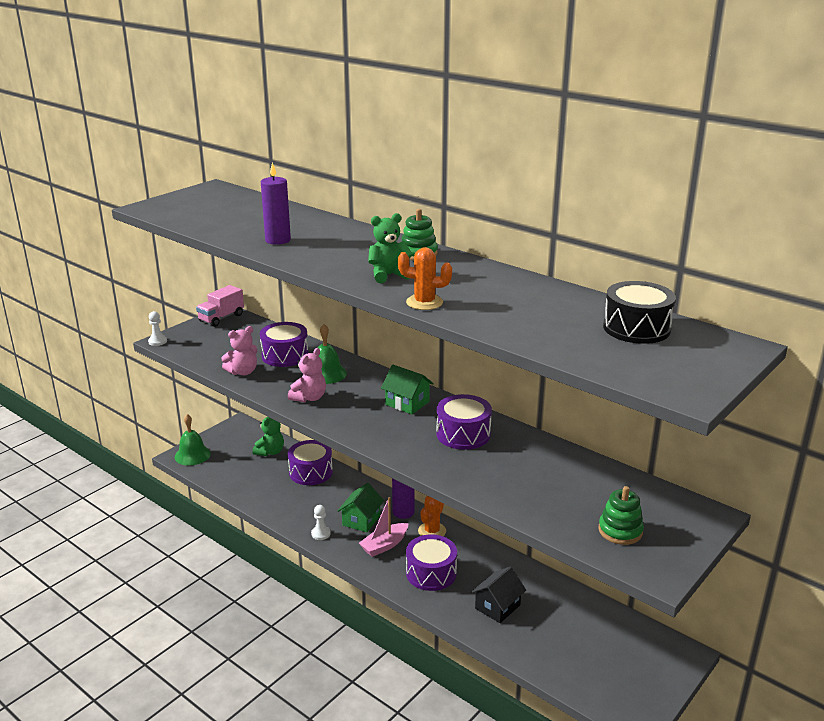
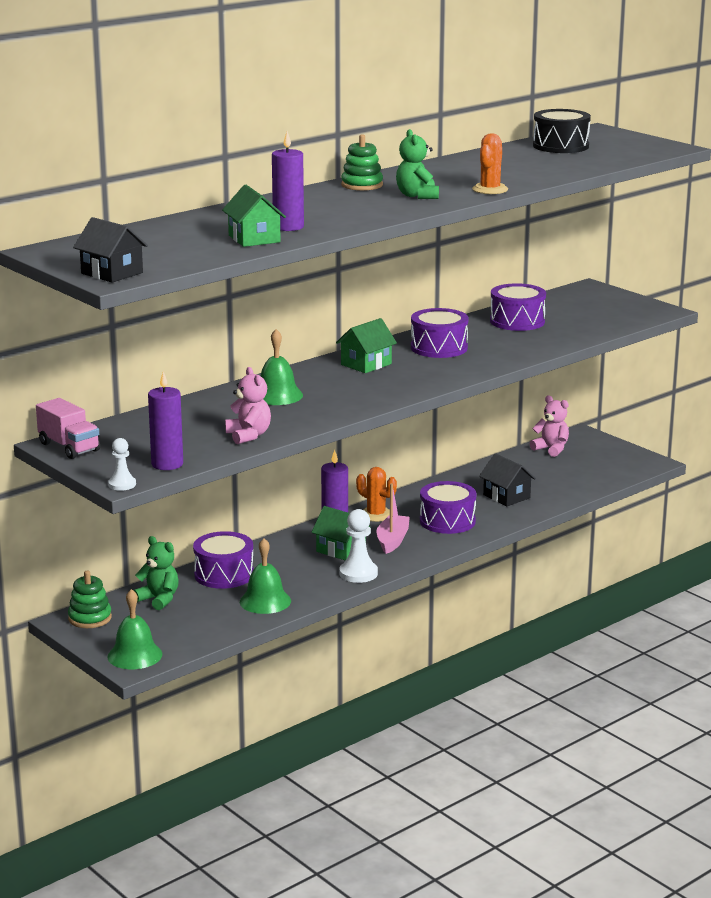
camera: 80 degrees left, 5 degrees down
(159, 206) = (112, 273): none -> black house
(190, 351) = (167, 464): none -> purple candle
(243, 233) = (254, 239): none -> green house
(270, 495) = (265, 601): none -> green bell
(285, 355) = (215, 414): purple drum -> purple drum (517, 321)
(309, 398) = (333, 405): pink teddy bear -> pink teddy bear (551, 449)
(321, 534) = (358, 573): white pawn -> white pawn, size x1.62
(384, 545) = (392, 540): pink boat -> pink boat turned 135 degrees counterclockwise
(620, 531) = (606, 314): green stacking toy -> green stacking toy (90, 618)

